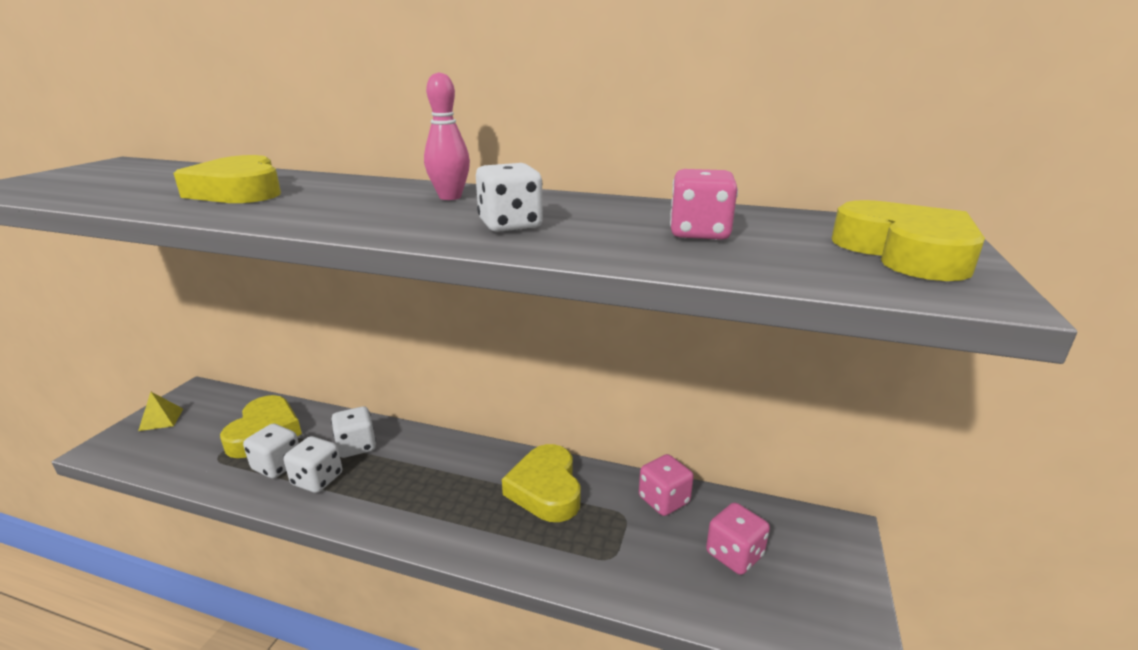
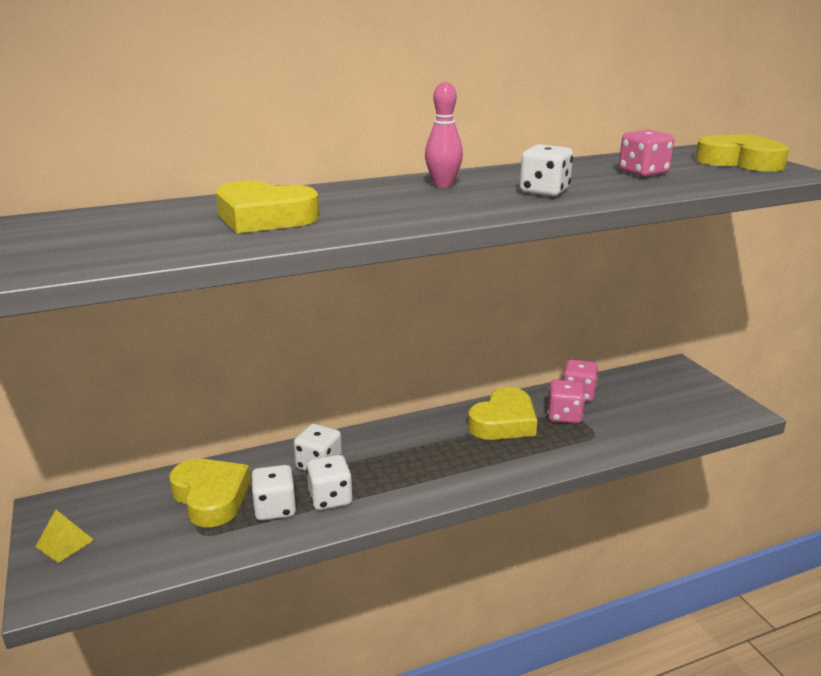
camera: 40 degrees left, 0 degrees up
(546, 489) = (503, 422): yellow heart -> yellow heart turned 90 degrees counterclockwise
(734, 554) = (648, 401): pink dice -> pink dice (564, 416)

